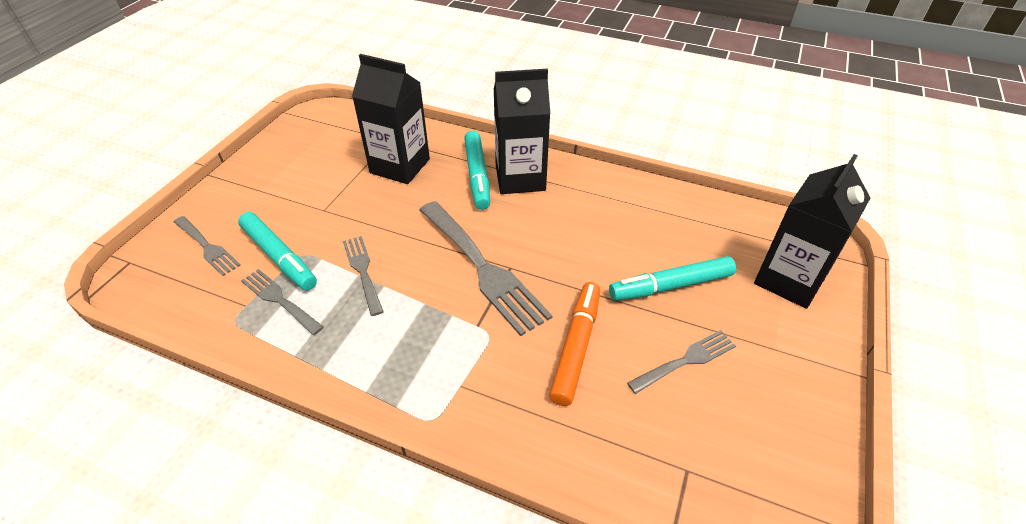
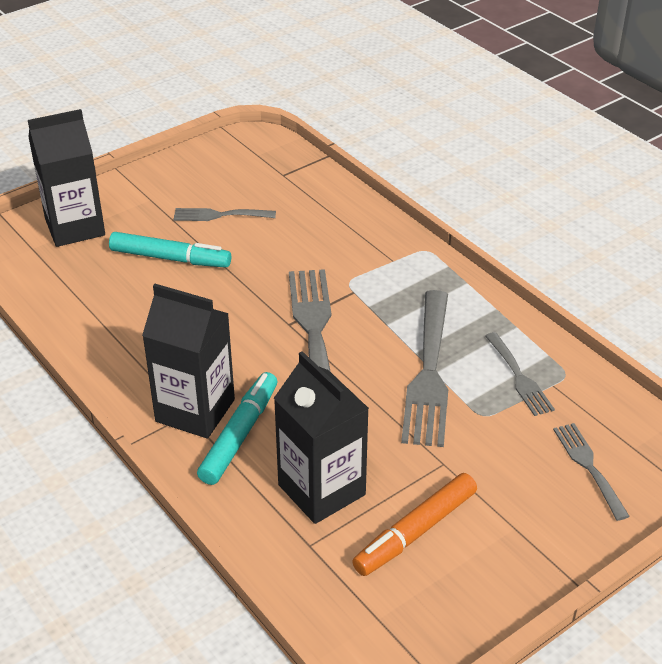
camera: 150 degrees left, 5 degrees down
(279, 257) = (509, 422): turquoise marker -> none
(362, 271) = (429, 373): grey fork -> grey fork, size x1.84
(576, 347) = (288, 250): orange marker -> orange marker (415, 532)

